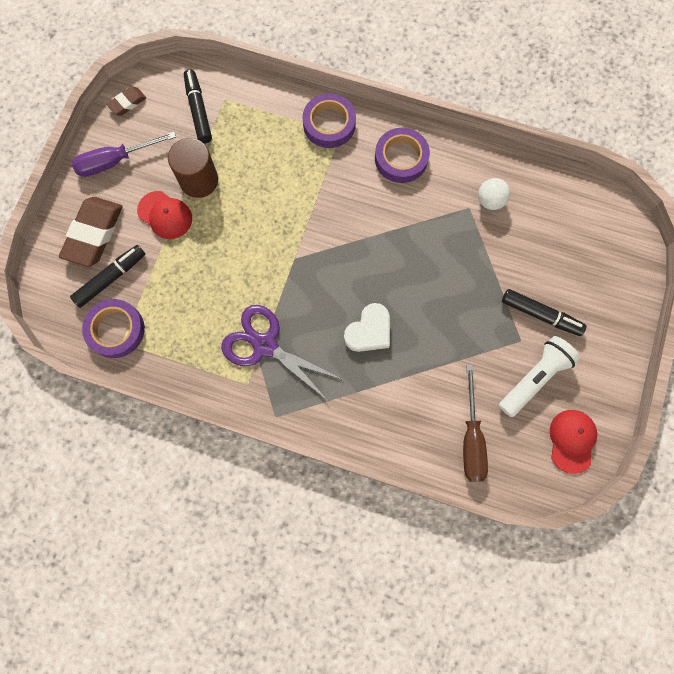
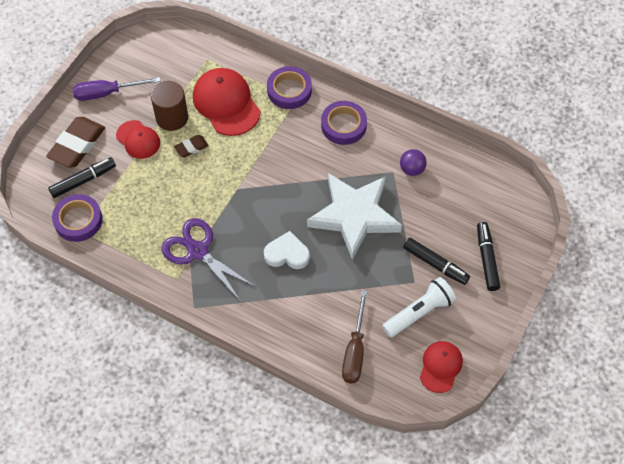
camera: 10 degrees right, 15 degrees down
(127, 103) = (127, 51): brown eraser -> brown eraser (191, 147)
(198, 110) = (183, 65): black marker -> black marker (486, 259)
(259, 152) = (226, 103): none -> red cap
(369, 331) = (287, 254): white heart -> white heart turned 135 degrees counterclockwise
(436, 270) = (354, 216): none -> white star
(490, 201) = (412, 169): white ball -> purple ball

